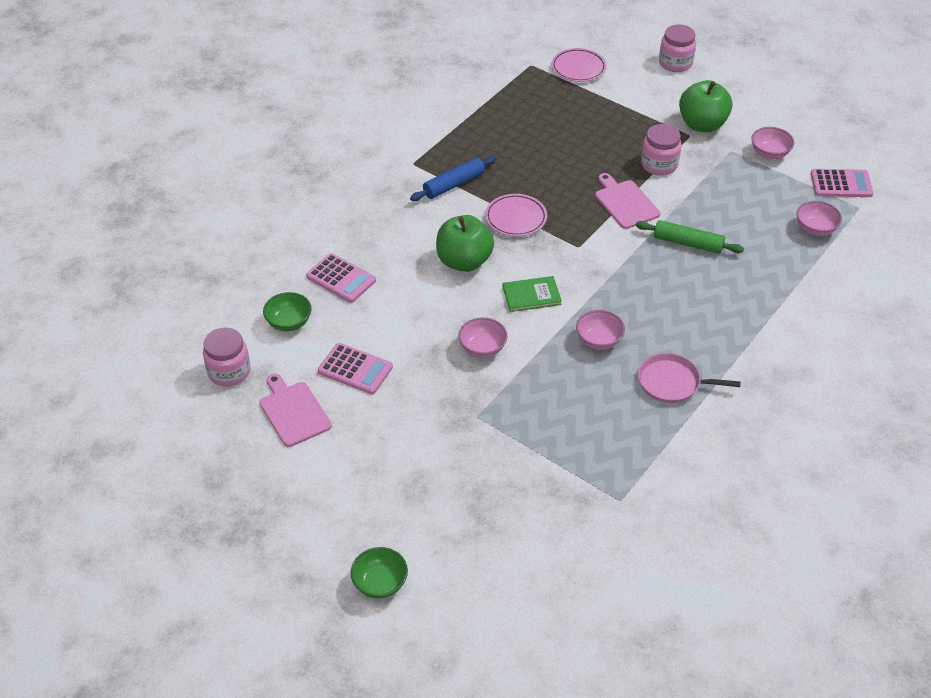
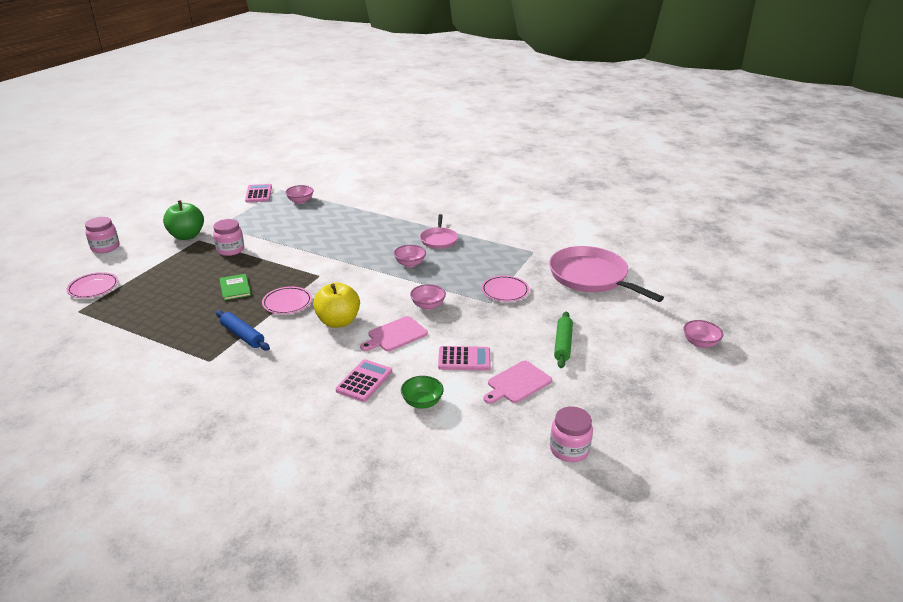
camera: 100 degrees left, 15 degrees down
(229, 372) = (488, 427): pink jar -> pink jar (569, 449)
(355, 369) = (464, 359): pink calculator -> pink calculator turned 75 degrees clockwise
(380, 583) = (638, 324): green bowl -> none
(464, 261) = (338, 321): green apple -> yellow apple
(503, 439) = (505, 291): none -> pink plate
(525, 561) = (591, 277): none -> pink pan
(531, 295) = (371, 290): green book -> green book (235, 288)
(625, 203) = (272, 260): pink cutting board -> pink cutting board (395, 335)
(688, 243) = (314, 238): green rolling pin -> green rolling pin (563, 344)
(769, 153) = (224, 214): pink bowl -> pink bowl (700, 343)

